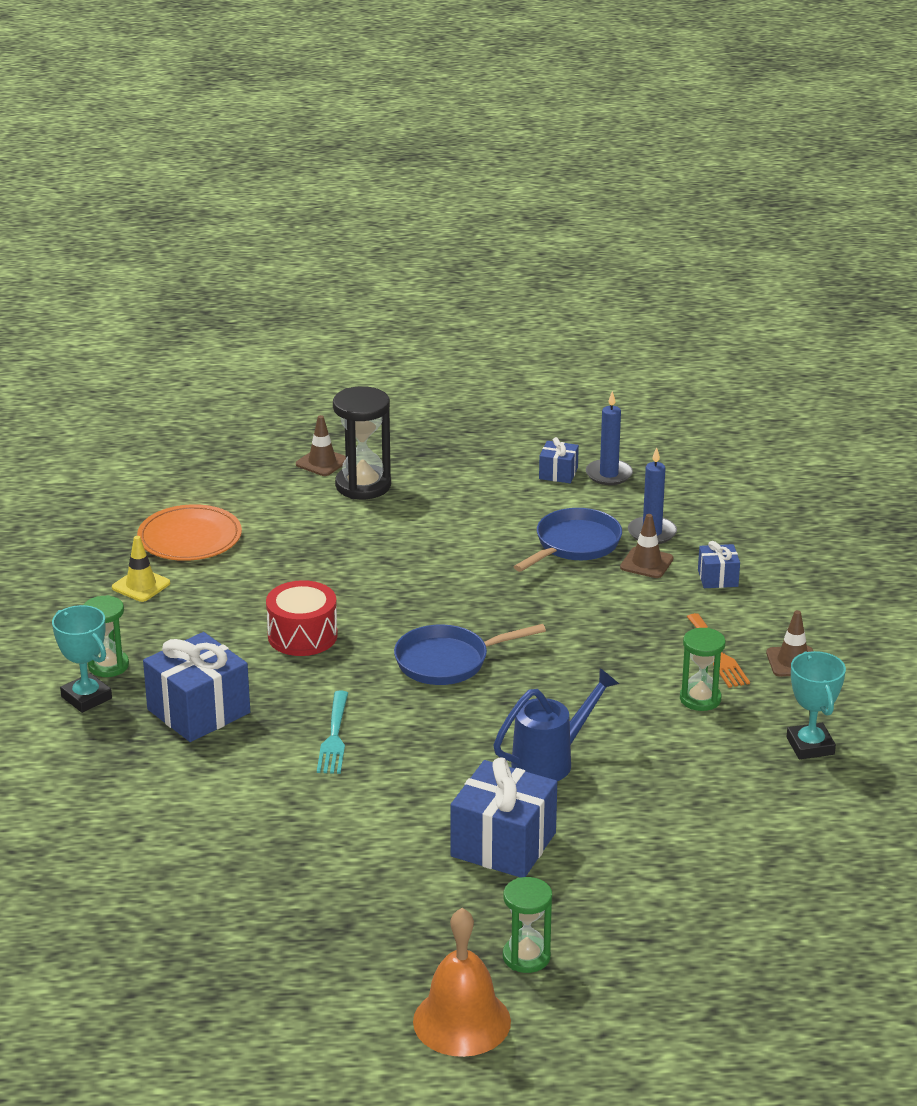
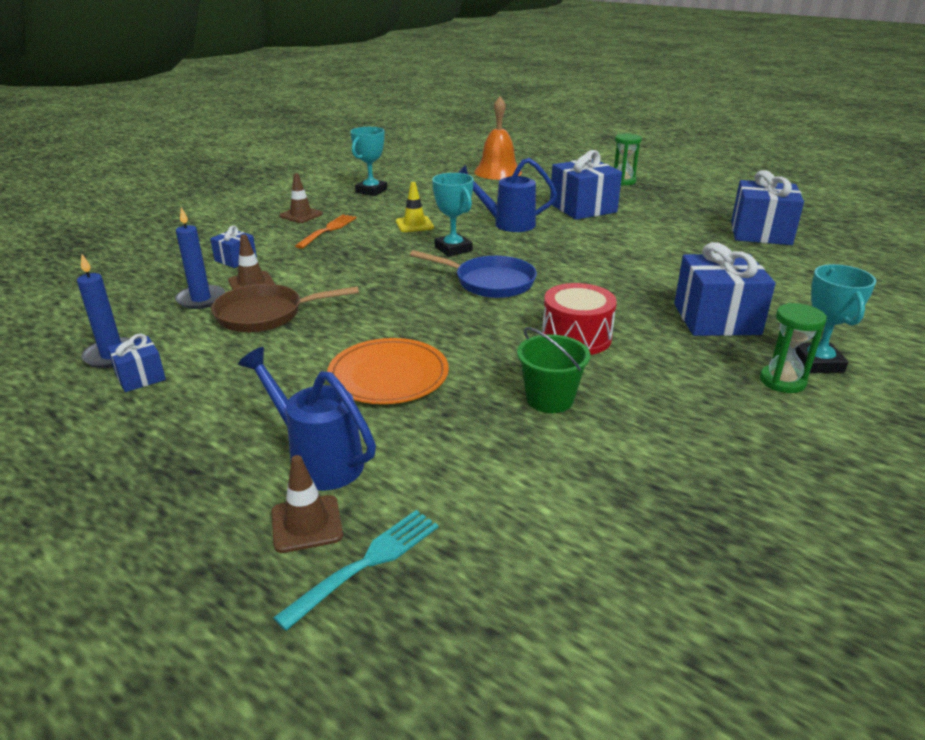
camera: 140 degrees left, 0 degrees up
(141, 585) = (698, 450): yellow traffic cone -> yellow traffic cone (414, 224)
(190, 538) = (591, 488): orange plate -> orange plate (388, 375)
(233, 896) = (760, 233): none -> blue gift
(268, 577) = (549, 399): none -> green bucket
(334, 736) = (624, 273): turquoise fork -> turquoise fork (365, 564)
(363, 485) = (318, 460): black hourglass -> blue watering can
(462, 1021) = (675, 177): orange bell -> orange bell (498, 172)
(546, 689) = (453, 249): none -> turquoise trophy
(574, 545) = (265, 314): blue pan -> brown pan
(700, 699) = (381, 219): green hourglass -> none

